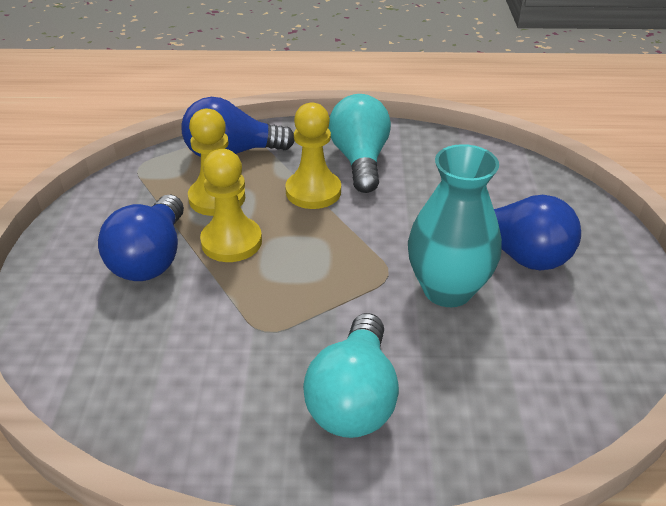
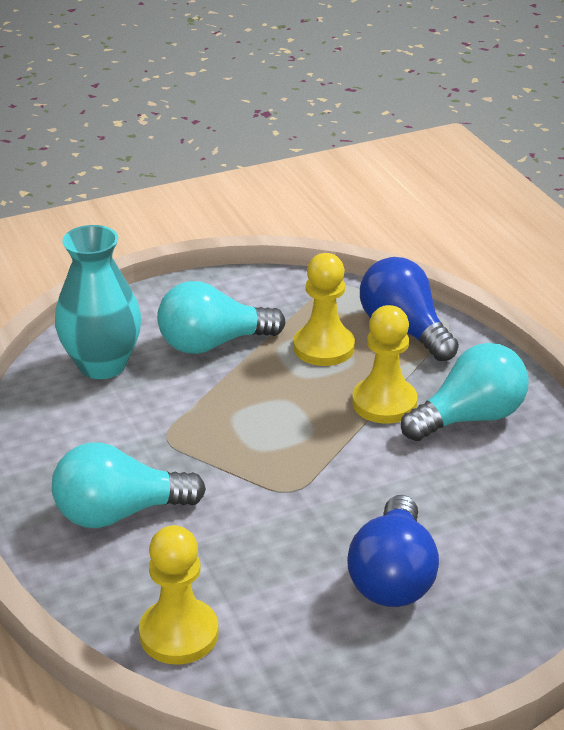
camera: 65 degrees right, 5 degrees down
(151, 258) = (213, 344): blue light bulb -> turquoise light bulb
(231, 242) = (267, 379): yellow pawn -> yellow pawn (179, 634)
(447, 290) = (296, 537): turquoise vase -> turquoise vase (102, 365)

